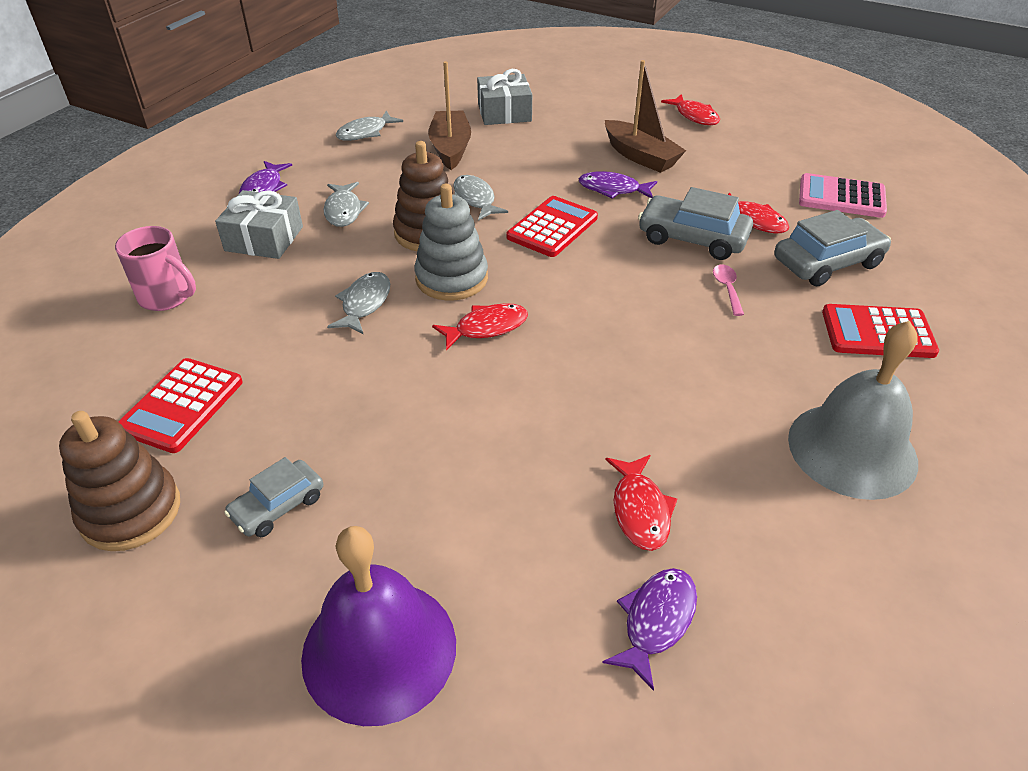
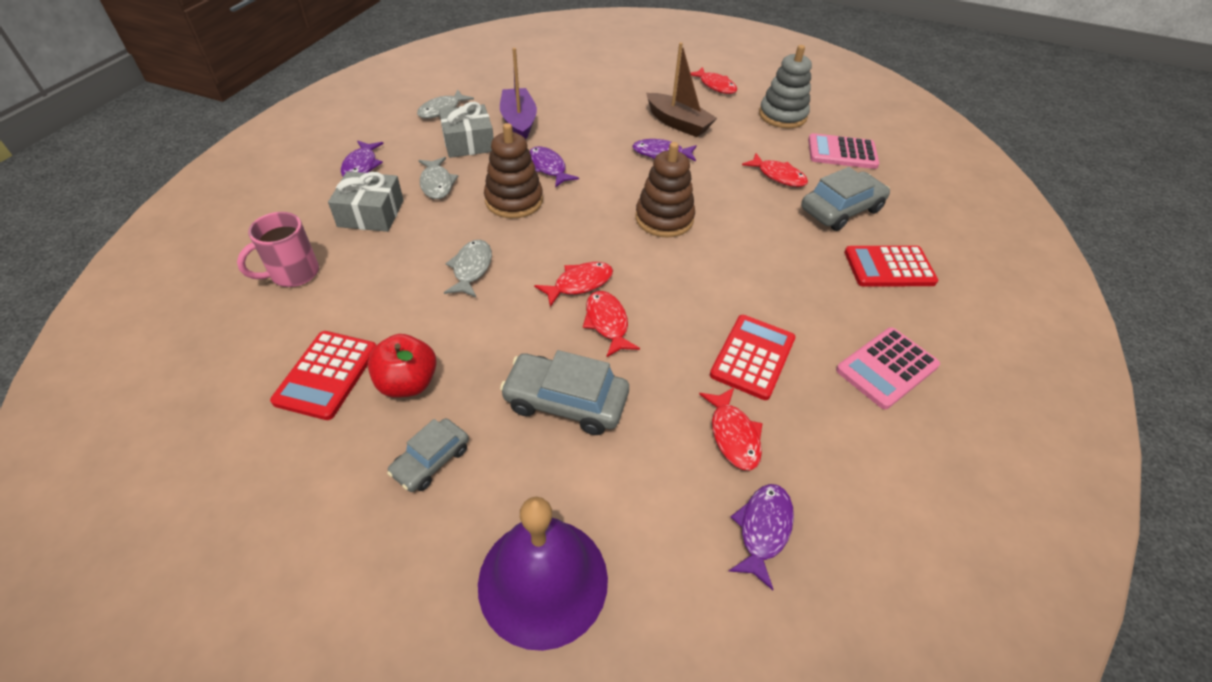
camera: 10 degrees left, 5 degrees up
(130, 511) = (299, 478): brown stacking toy -> brown stacking toy (664, 219)
(167, 297) = (293, 274): pink mug -> pink mug turned 120 degrees clockwise
(269, 421) = (408, 383): none -> red apple
(450, 148) = (519, 122): brown boat -> purple boat
(451, 278) = (542, 241): grey stacking toy -> grey stacking toy (782, 116)
(475, 199) = (548, 168): grey fish -> purple fish
(504, 112) = (558, 87): grey gift -> grey gift (468, 142)
(511, 373) = (607, 323): none -> red fish
(552, 227) = (617, 190): red calculator -> red calculator (752, 357)
(692, 238) = (732, 194): grey car -> grey car (565, 401)
(727, 289) = (768, 237): pink spoon -> none
(852, 449) = (887, 368): grey bell -> pink calculator

